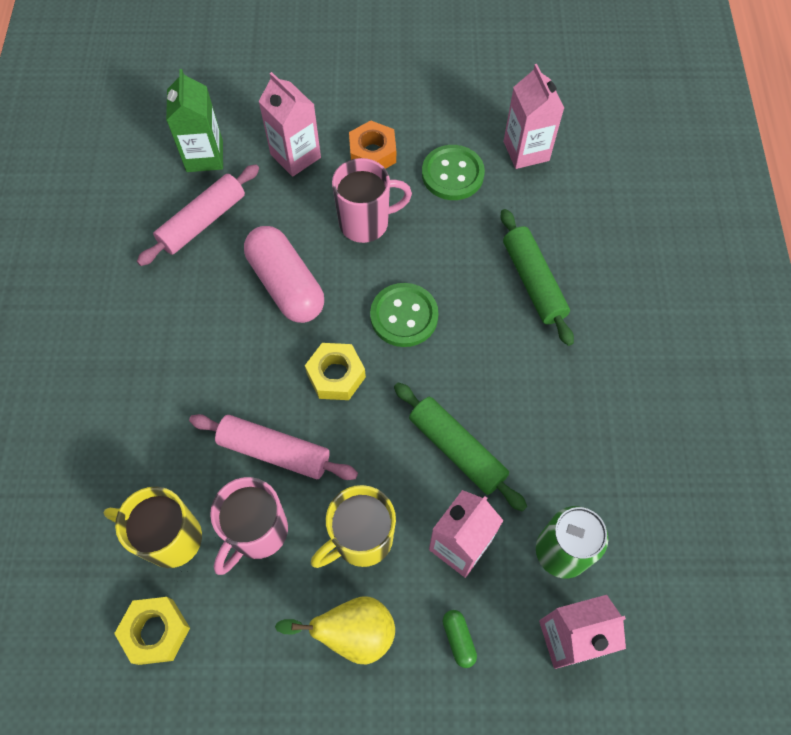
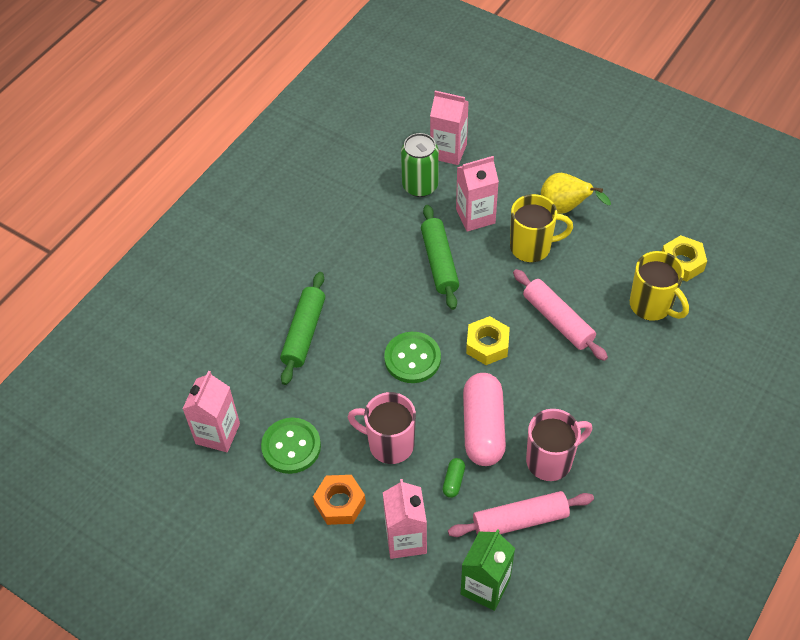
camera: 145 degrees left, 10 degrees down
(257, 532) = (594, 281): pink mug -> pink mug (550, 460)
(458, 639) = (508, 178): green capsule -> green capsule (453, 481)

